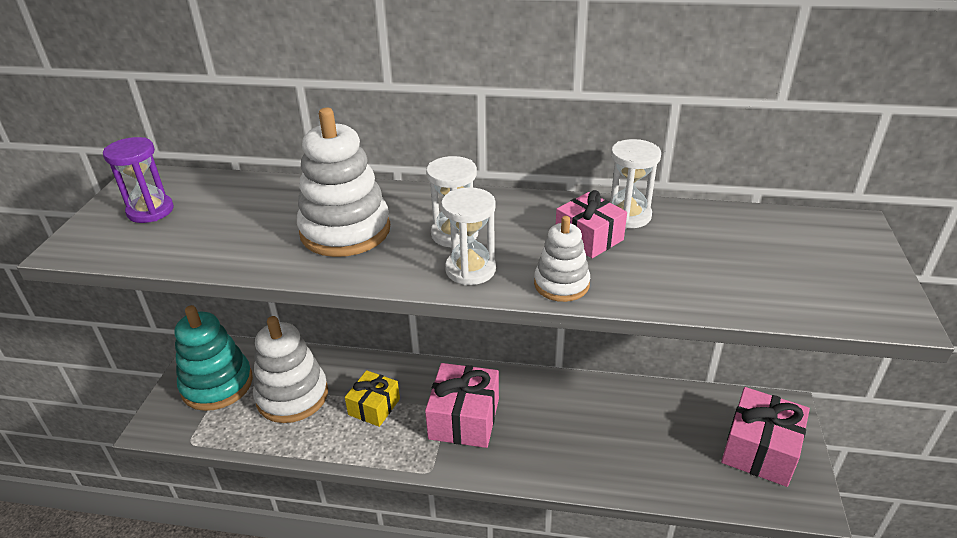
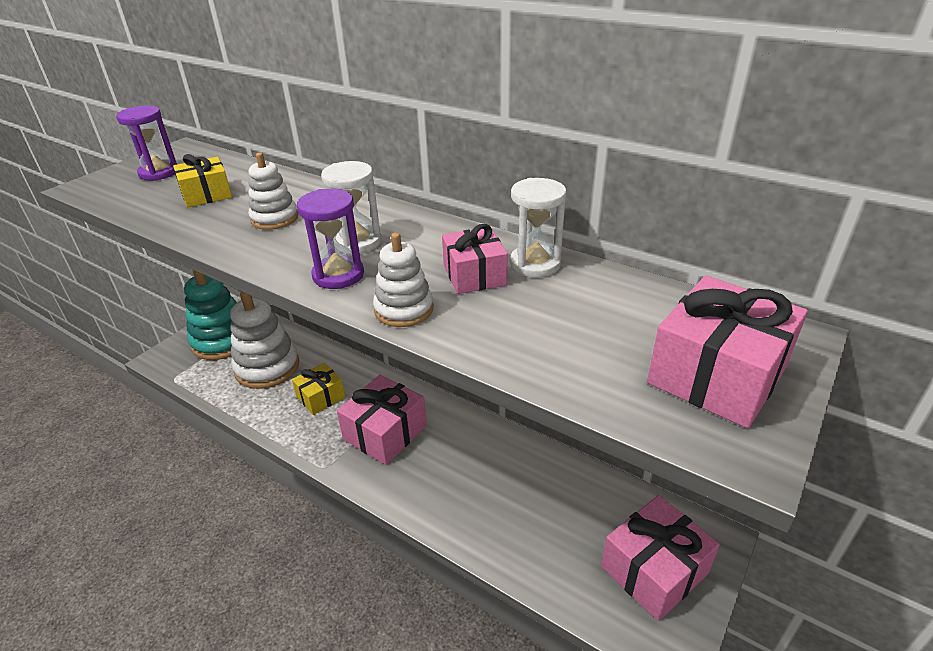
camera: 25 degrees right, 0 degrees up
(240, 223) = (207, 195): none -> yellow gift
(345, 231) = (275, 218): white stacking toy -> white stacking toy, size x0.55
(470, 269) = (338, 275): white hourglass -> purple hourglass
(832, 268) = (716, 375): none -> pink gift

